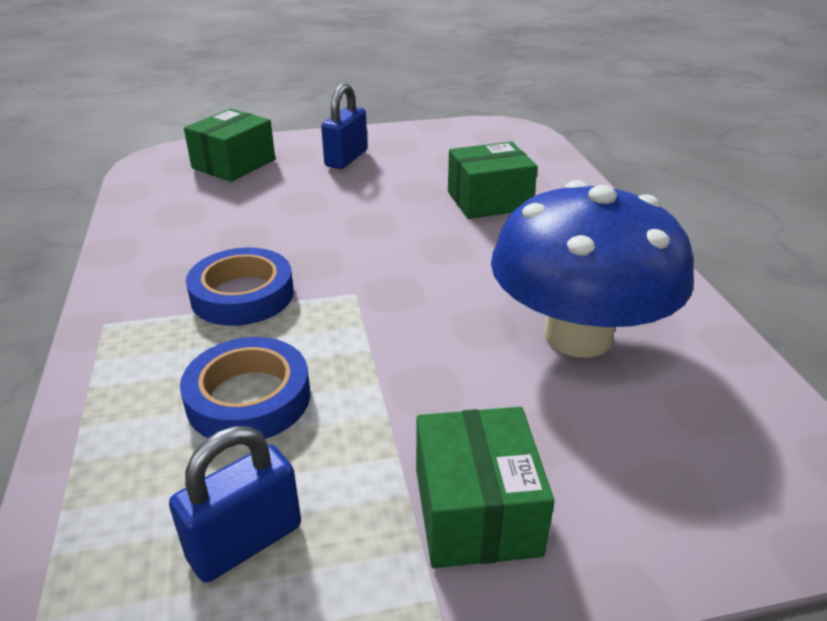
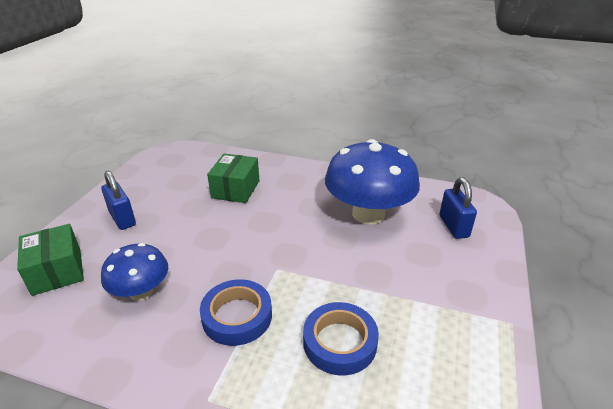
camera: 60 degrees left, 0 degrees up
(238, 218) = (141, 292): none -> blue mushroom
(245, 542) = (445, 374): blue padlock -> blue padlock (453, 226)
(476, 511) = (457, 289): green box -> none

